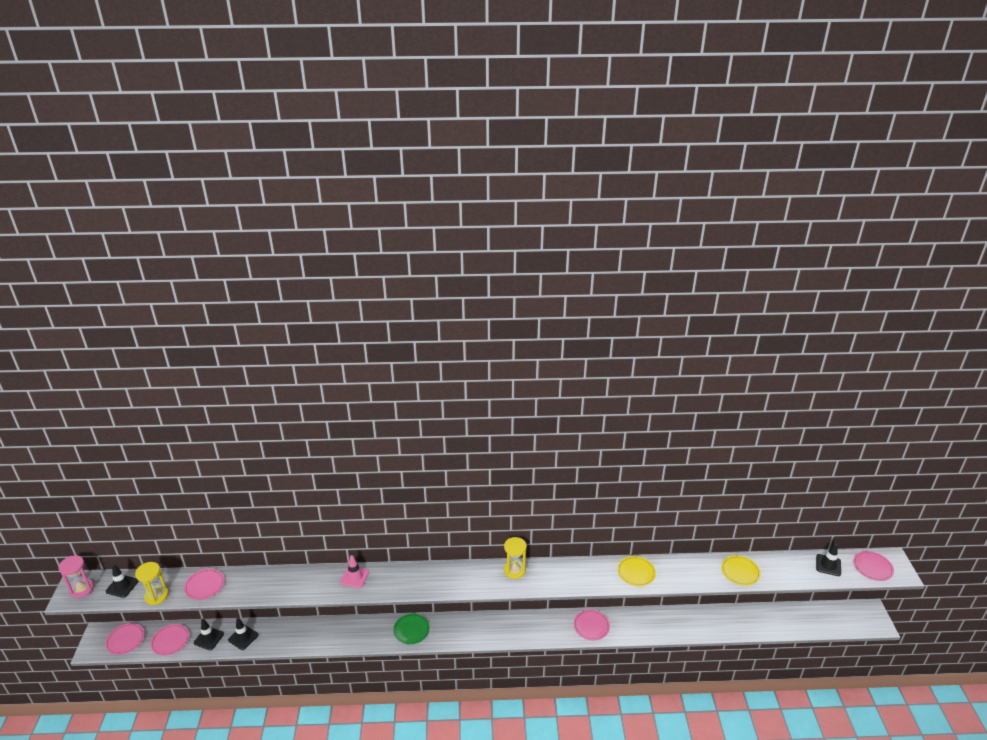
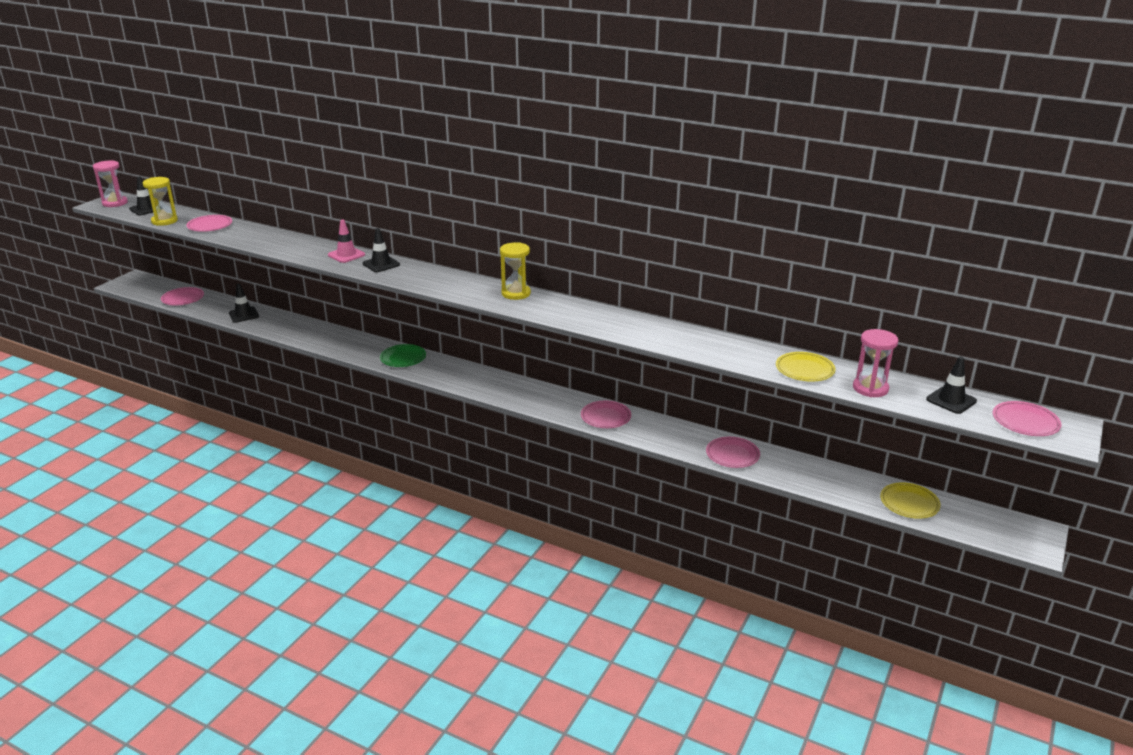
camera: 30 degrees right, 5 degrees down
(125, 640) = (149, 287): pink plate -> pink plate (732, 454)
(209, 638) = (215, 306): black traffic cone -> black traffic cone (381, 264)
(636, 572) = (660, 332): yellow plate -> yellow plate (909, 503)
(784, 573) = (870, 388): none -> pink hourglass

